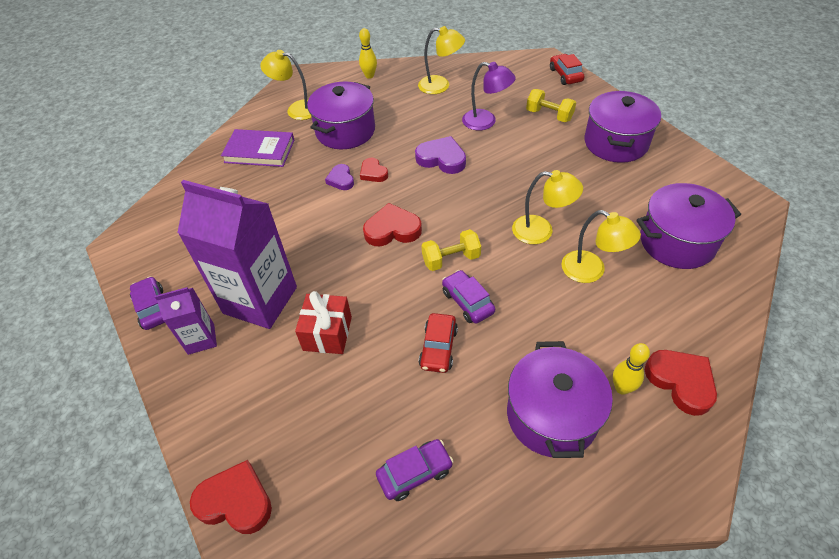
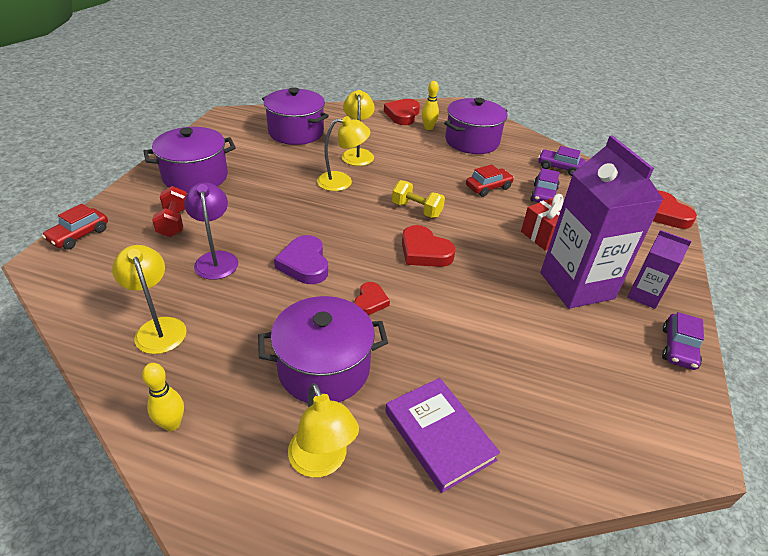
camera: 135 degrees left, 10 degrees down
(341, 179) = (404, 320): purple heart -> none
(467, 302) = (442, 189): purple car -> purple car (543, 195)
(541, 231) = (342, 181): yellow lamp -> yellow lamp turned 105 degrees clockwise
(549, 115) = (174, 222): yellow dumbbell -> red dumbbell

